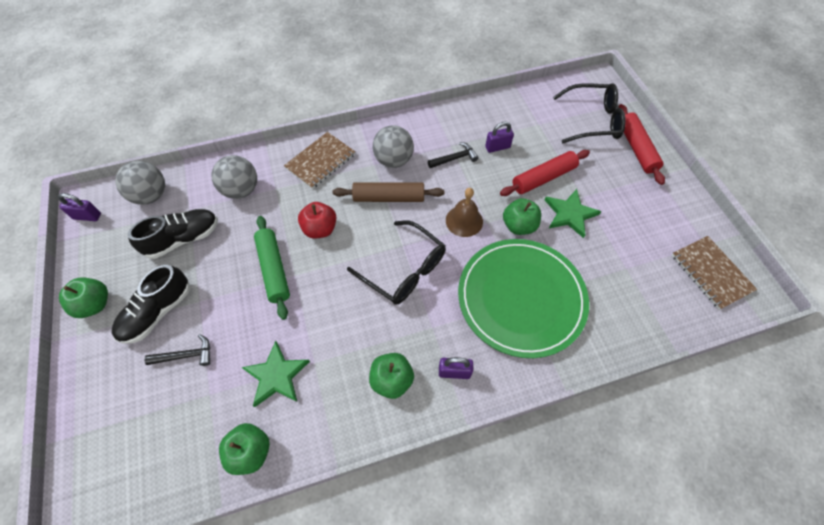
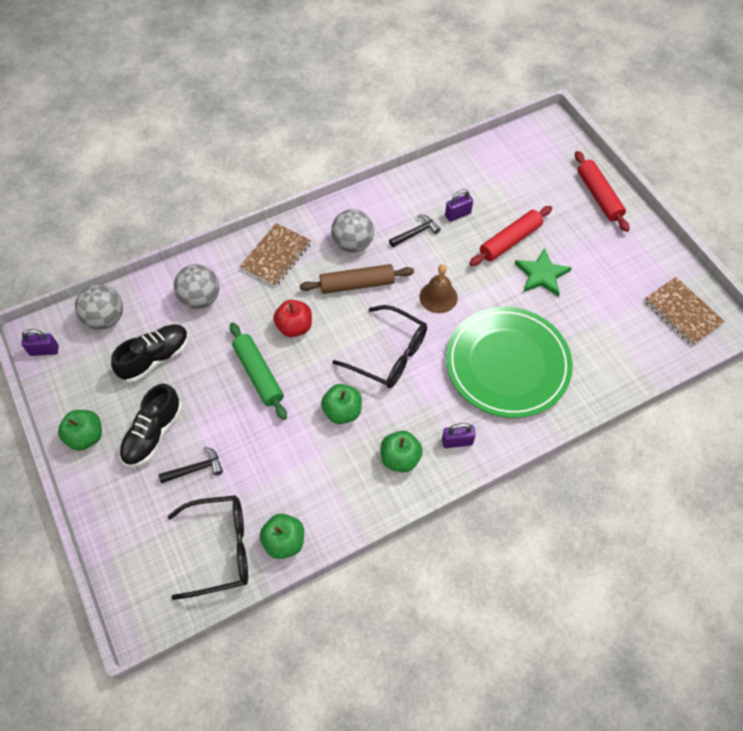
camera: 10 degrees left, 0 degrees up
(276, 375) = (289, 472): green star -> none
(519, 226) = (493, 294): green apple -> green apple (342, 411)
(593, 120) = (551, 171): black glasses -> black glasses (221, 548)

